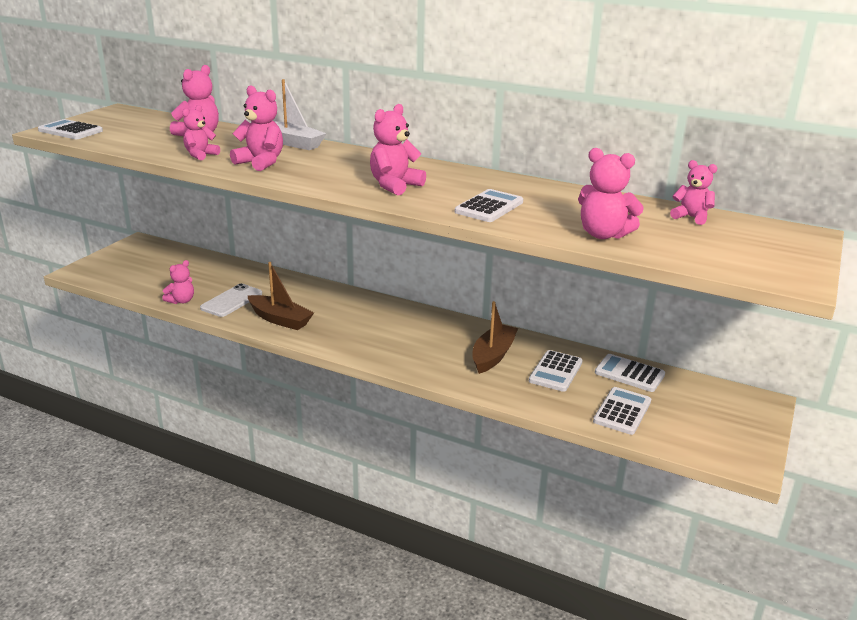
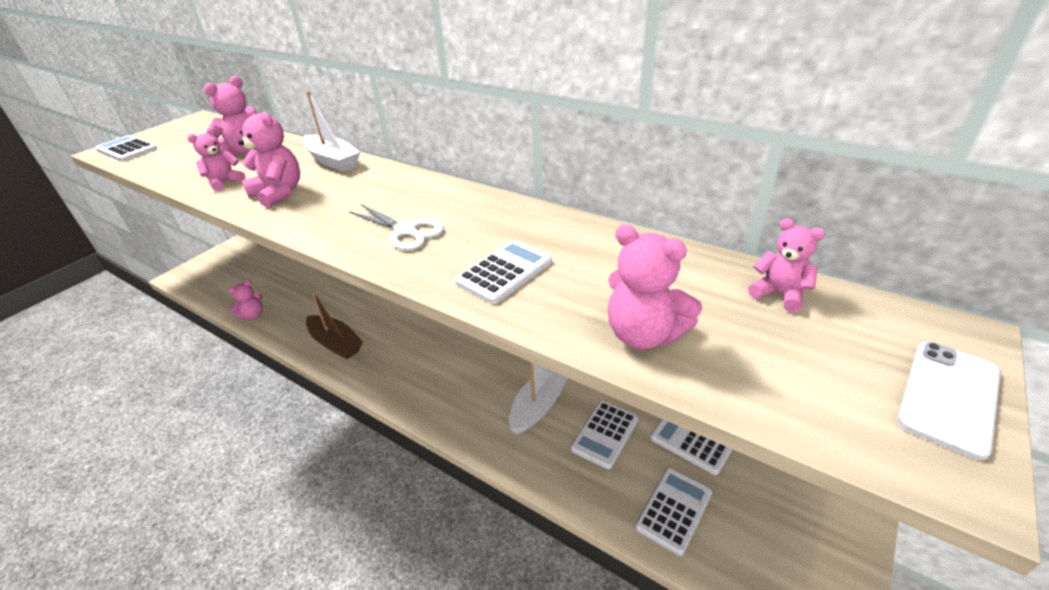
camera: 10 degrees right, 10 degrees up
(231, 301) = (299, 316): white phone -> white phone (948, 396)
(394, 186) = (405, 231): pink teddy bear -> white scissors
(493, 355) = (539, 404): brown boat -> white boat

